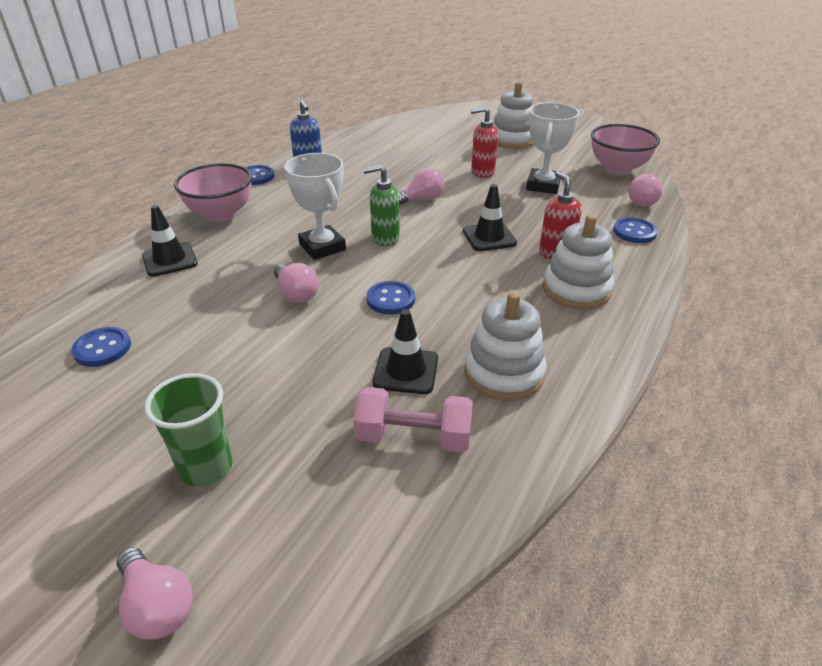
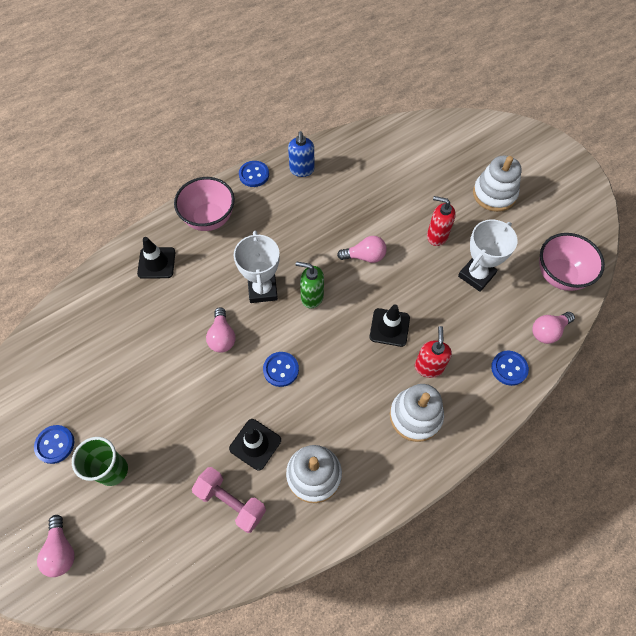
camera: 25 degrees right, 25 degrees up
(102, 348) = (90, 342): blue button -> blue button (55, 444)

